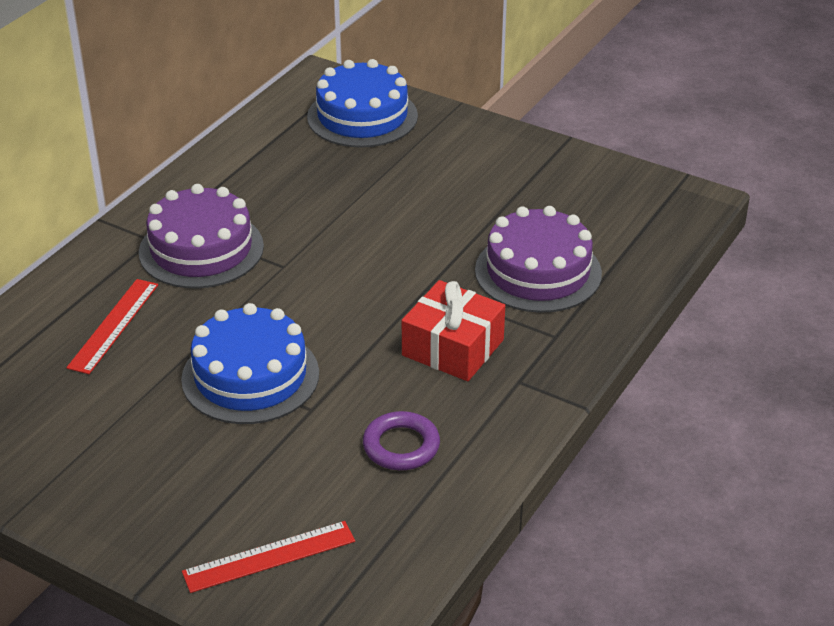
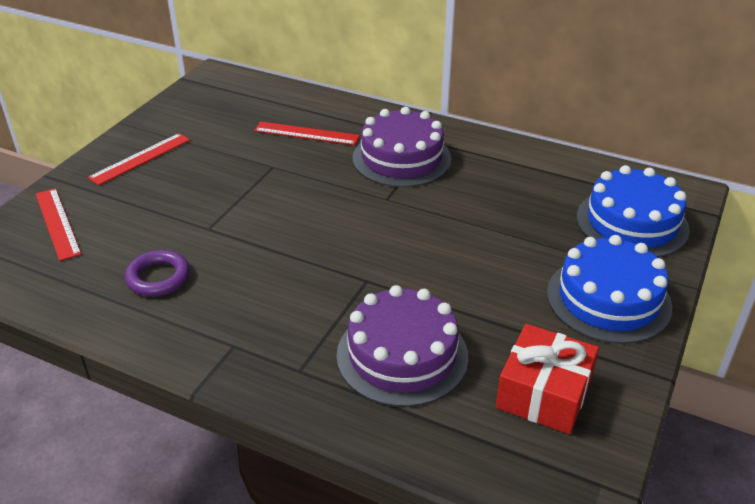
camera: 85 degrees right, 0 degrees up
(125, 487) = (140, 158): none -> red ruler
(250, 376) = (248, 196): blue cake -> blue cake (608, 299)
(453, 347) = (282, 300): red gift -> red gift (544, 393)

